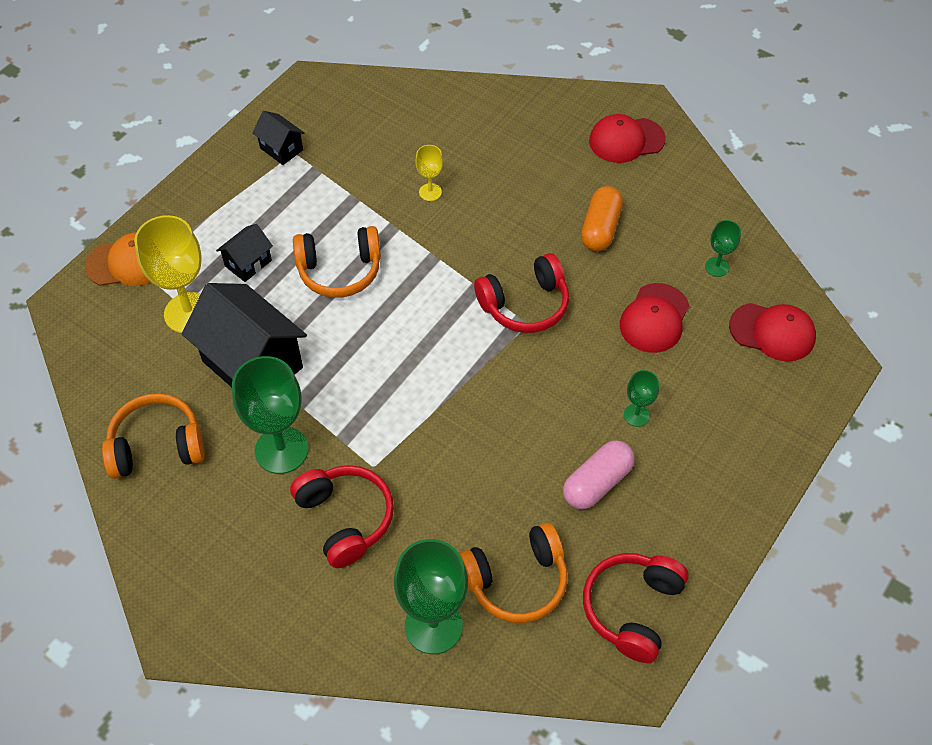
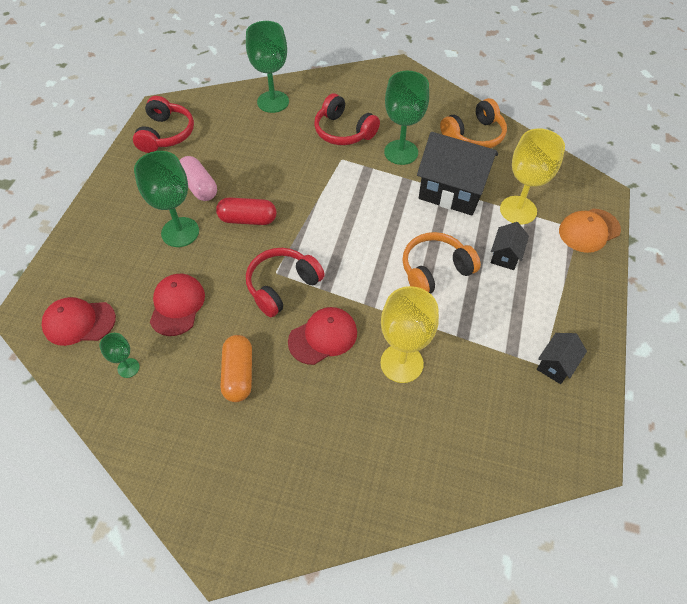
camera: 160 degrees right, 0 degrees up
(281, 149) = (556, 365): black house -> black house turned 75 degrees counterclockwise
(430, 192) = (401, 363): yellow goblet -> yellow goblet, size x2.01
(516, 580) = (235, 130): orange headphones -> none
(541, 407) = (248, 219): none -> red capsule
(597, 483) = (199, 186): pink capsule -> pink capsule turned 60 degrees counterclockwise
(626, 140) = (235, 491): red cap -> red cap (323, 337)
(636, 415) = (180, 232): green goblet -> green goblet, size x2.01

